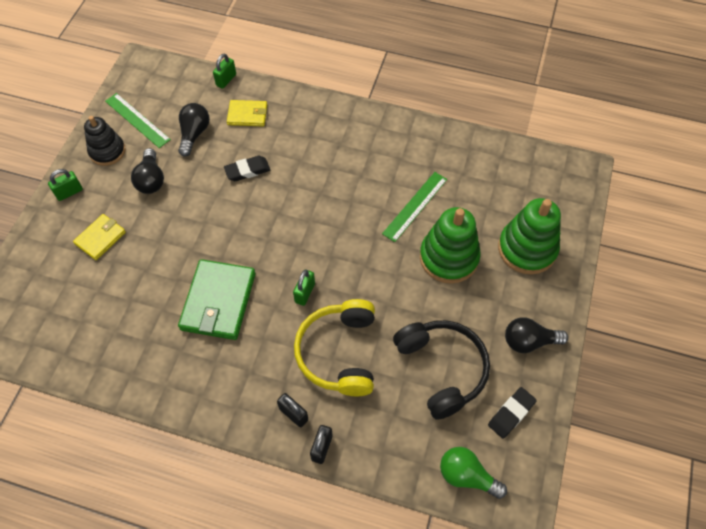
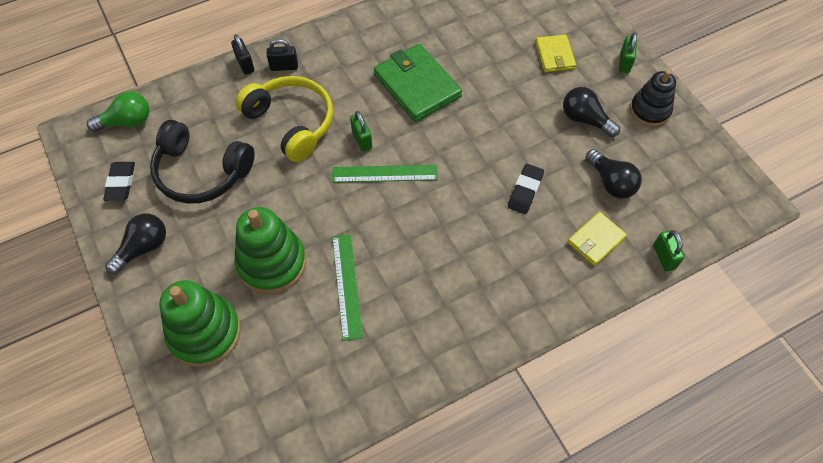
camera: 135 degrees right, 0 degrees up
(137, 120) = (671, 153): green ruler -> green ruler (385, 173)

